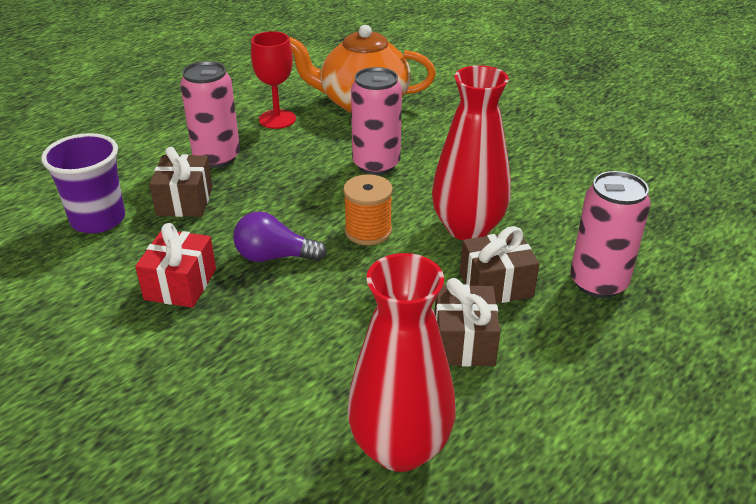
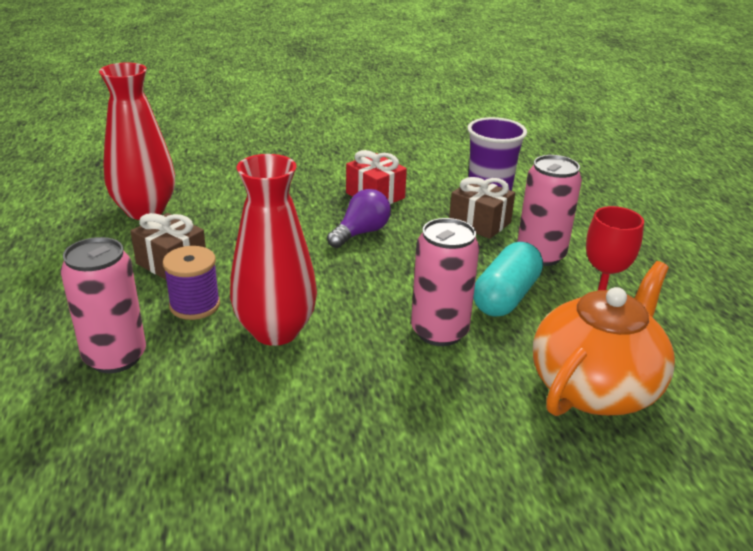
camera: 125 degrees right, 5 degrees down
(299, 154) = (505, 296): none -> turquoise capsule
(368, 231) = (339, 281): orange spool -> none
(496, 285) = (195, 305): brown gift -> purple spool

